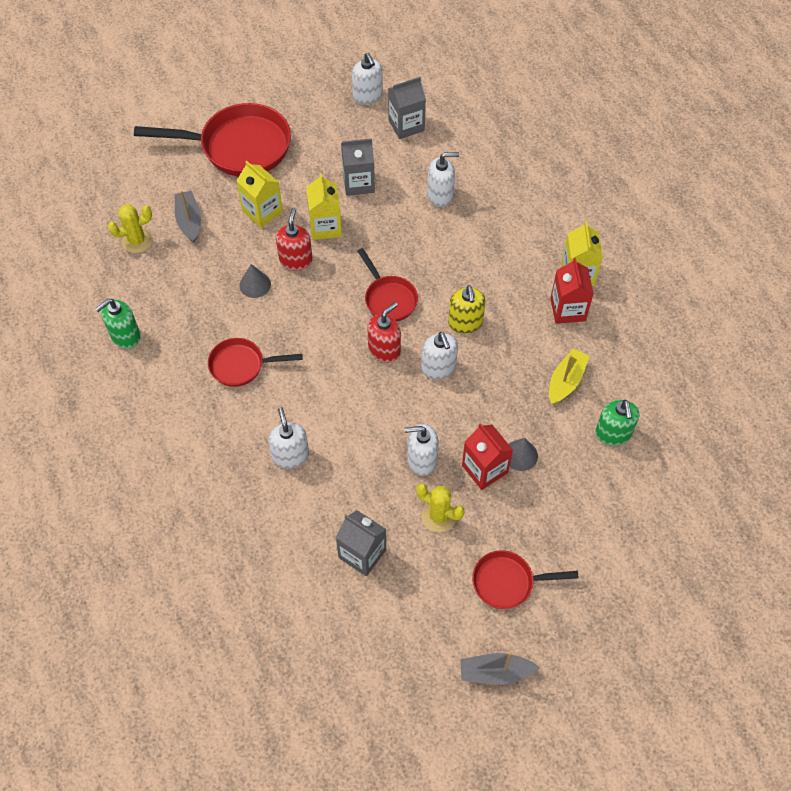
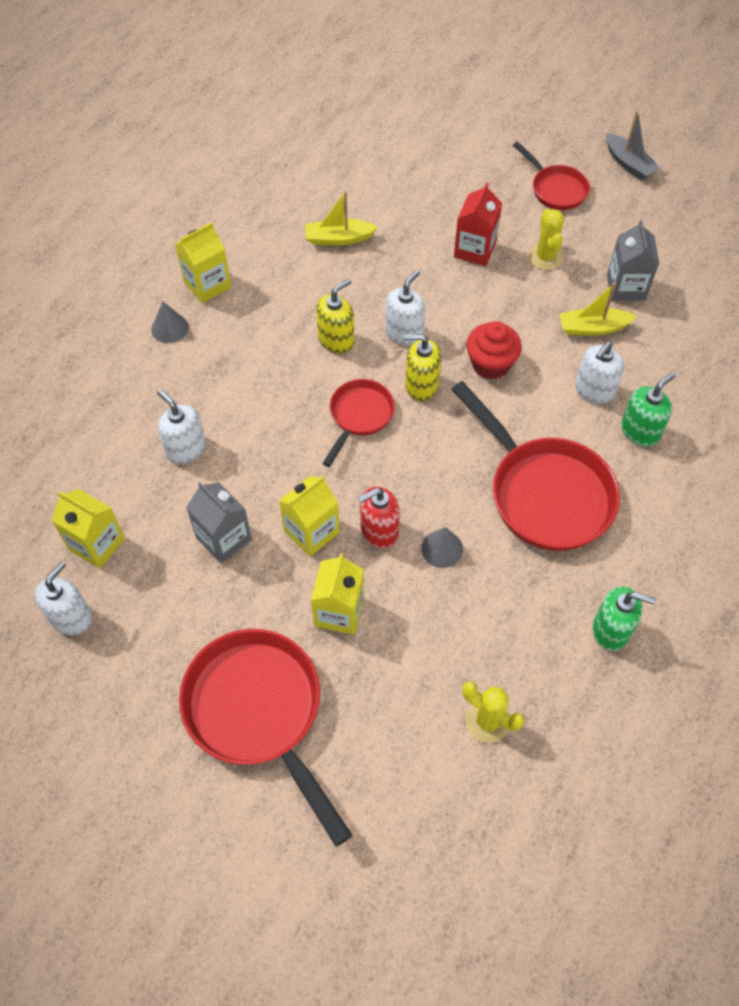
camera: 125 degrees left, 0 degrees up
(189, 221) = (413, 683): grey boat -> none
(241, 365) = (544, 493): red pan -> red pan, size x1.84
(344, 497) = (592, 328): none -> yellow boat
(367, 404) = (490, 364): none -> red cupcake
(384, 350) = (421, 385): red soap dispenser -> yellow soap dispenser
(406, 125) = (97, 544): grey carton -> yellow carton
(422, 460) = (506, 295): white soap dispenser -> none
(520, 455) = (439, 233): grey cone -> grey cone (170, 328)
(567, 309) = (257, 272): red carton -> none
(613, 433) = (364, 187): green soap dispenser -> green soap dispenser (640, 431)

